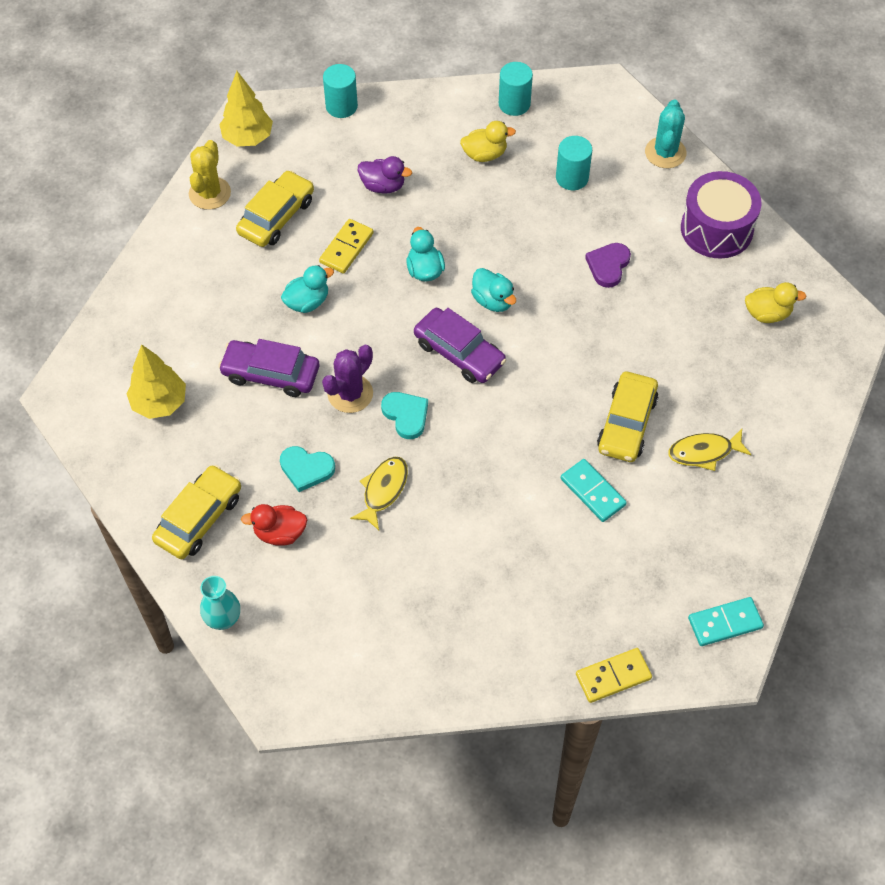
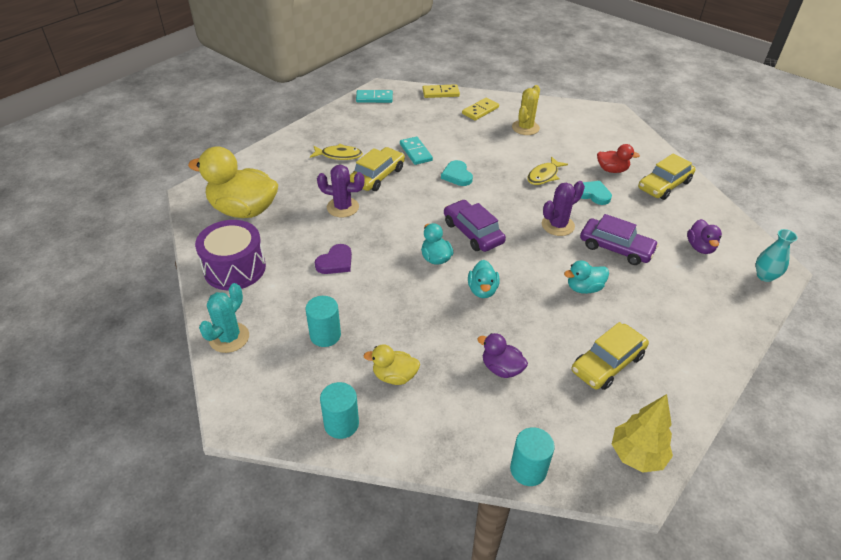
camera: 165 degrees left, 15 degrees down
(159, 403) = (700, 247): yellow tree -> purple duck
(210, 193) = (675, 401): yellow cactus -> yellow cactus (525, 128)
(223, 619) = (646, 144): turquoise vase -> turquoise vase (765, 276)
(346, 248) = (545, 321): yellow domino -> yellow domino (480, 111)
(406, 415) = (520, 207): turquoise heart -> turquoise heart (457, 175)
(644, 351) = (342, 207): none -> purple cactus
(767, 314) = (243, 210): yellow duck -> yellow duck, size x2.05

